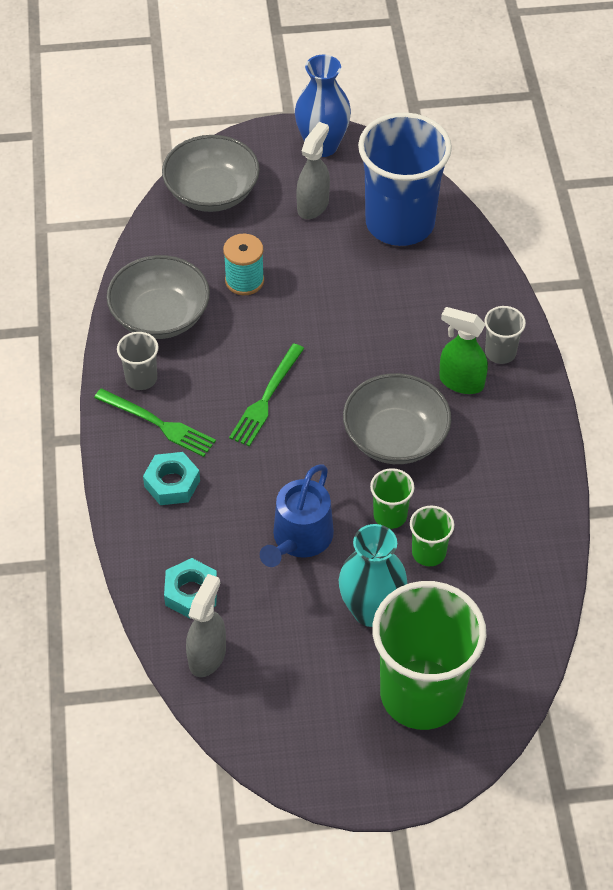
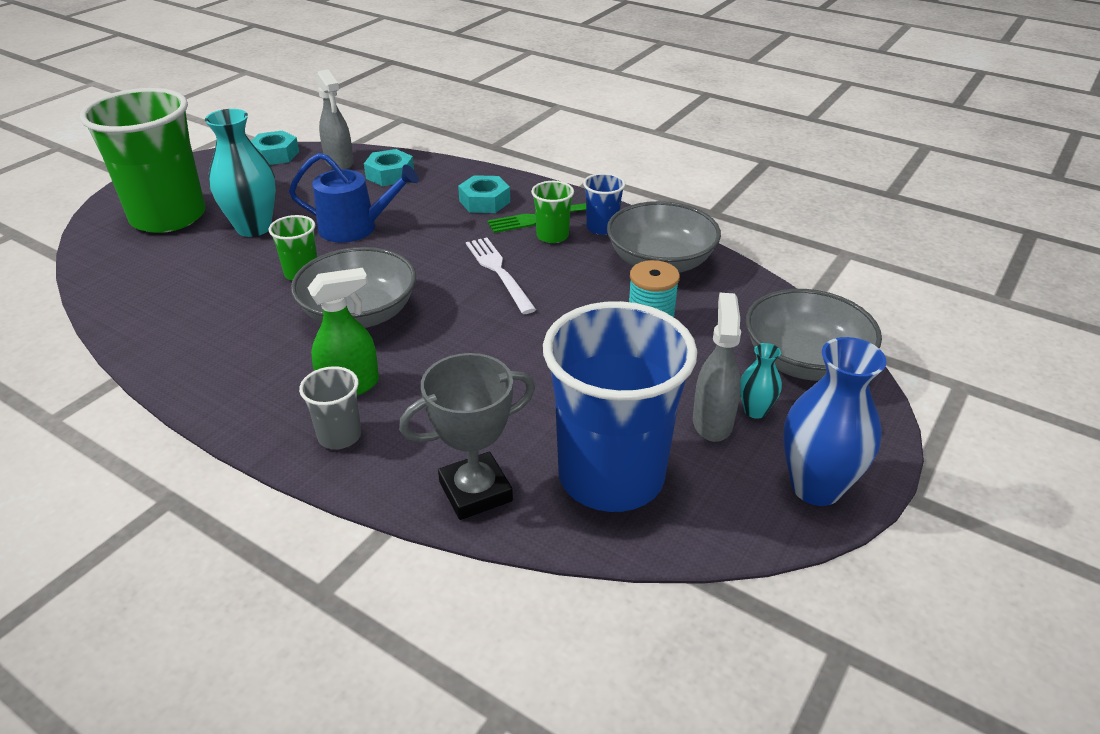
camera: 130 degrees right, 15 degrees down
(141, 378) = (602, 228): grey cup -> blue cup
(244, 728) = (275, 155): none -> turquoise nut
(266, 398) = (499, 272): green fork -> white fork
(284, 193) = (755, 411): none -> turquoise vase
(299, 539) = (355, 227): blue watering can -> blue watering can turned 120 degrees clockwise
(313, 205) = (712, 422): grey spray bottle -> grey spray bottle turned 150 degrees counterclockwise
(428, 553) = (243, 273): green cup -> green cup (552, 236)
(470, 267) = (475, 491): none -> grey trophy

